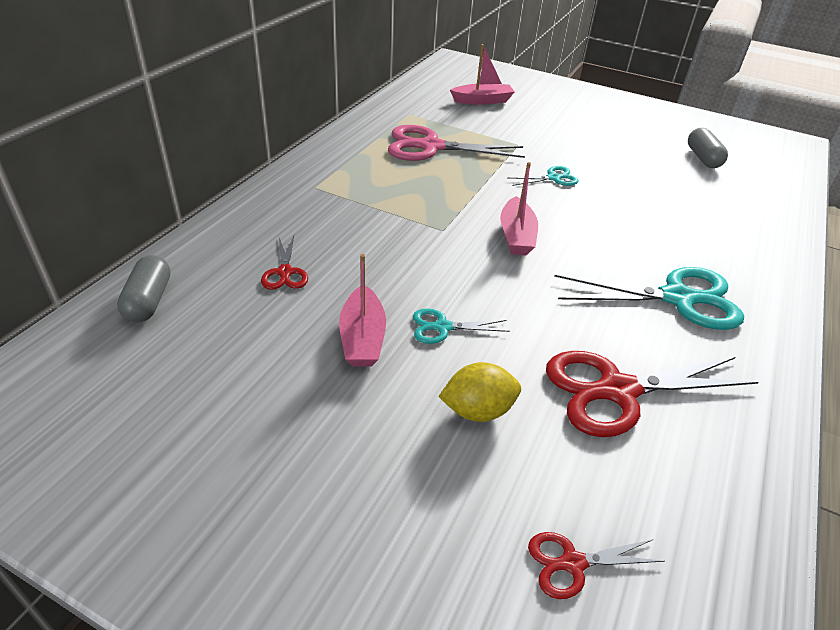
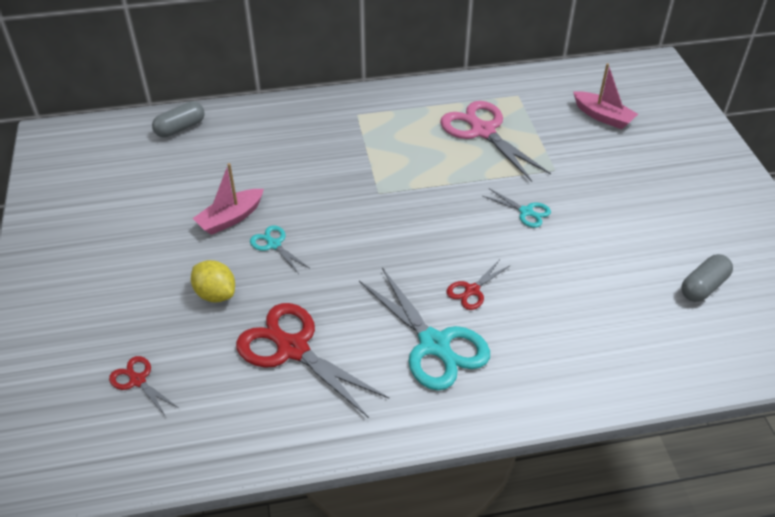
camera: 55 degrees right, 5 degrees up
(285, 272) = (255, 156): red scissors -> red scissors (472, 290)
(516, 236) = (415, 229): pink boat -> none

